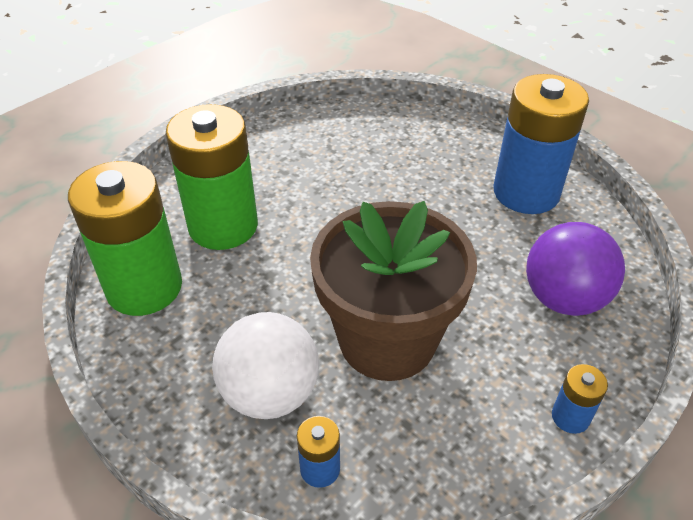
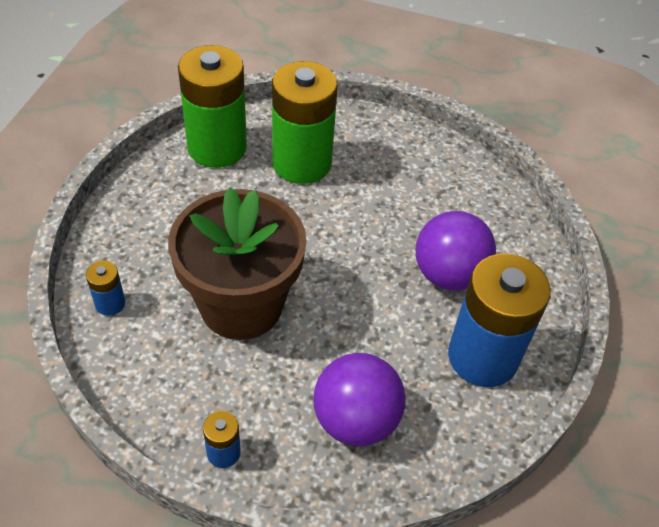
camera: 60 degrees right, 5 degrees up
(270, 393) = (159, 253): white ball -> none
(428, 178) = (448, 274): none -> purple ball

